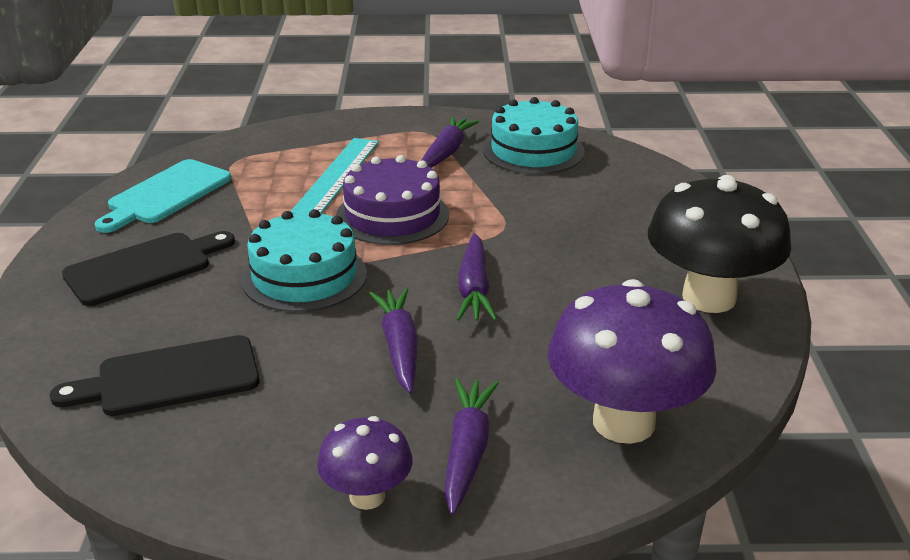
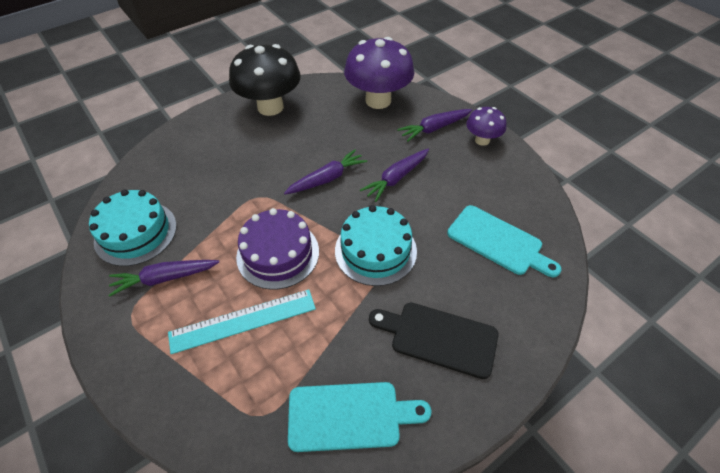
camera: 125 degrees left, 20 degrees up
(169, 378) = (498, 242): black cutting board -> turquoise cutting board

